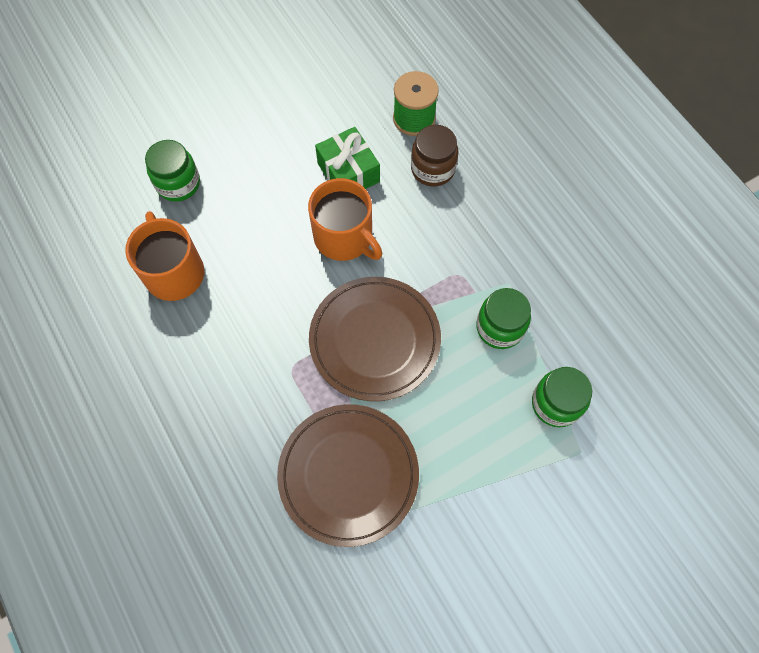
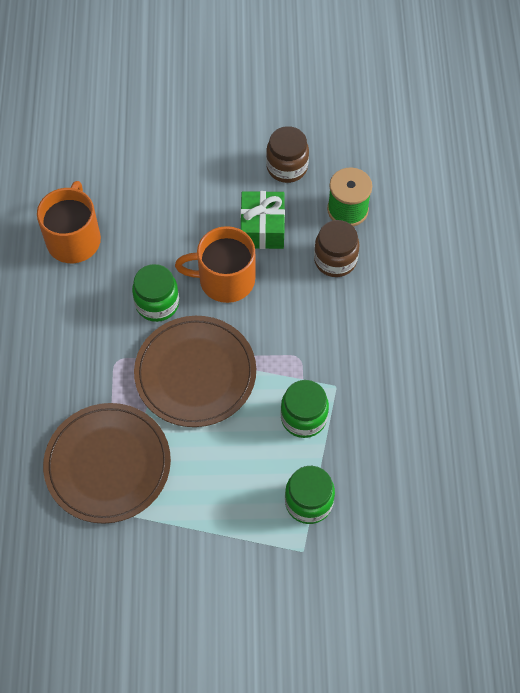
camera: 30 degrees right, 5 degrees down
(178, 184) = (120, 170): green jar -> green jar (157, 303)
(334, 106) = (287, 167): none -> brown jar
(344, 237) = (225, 279): orange mug -> orange mug turned 105 degrees clockwise

